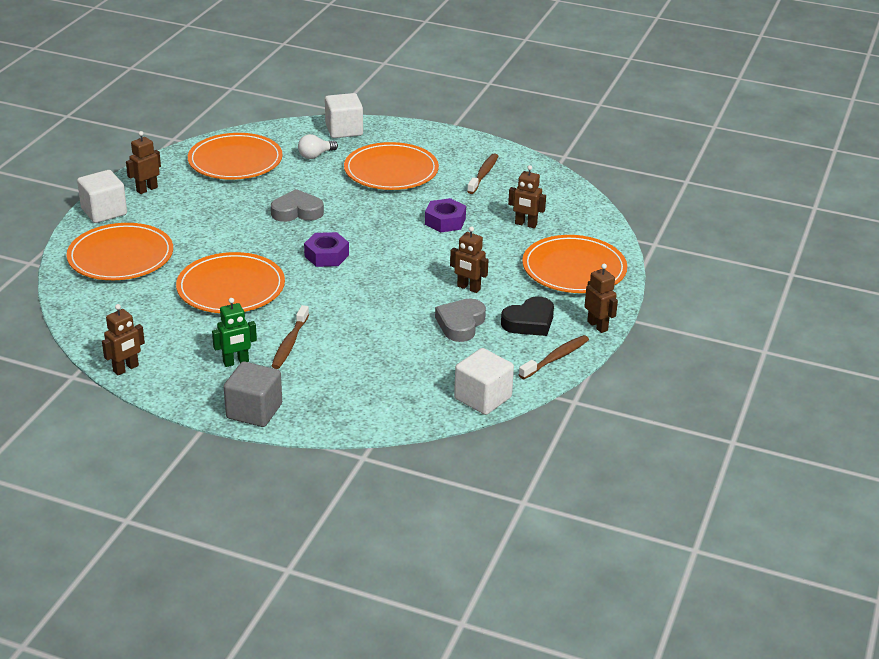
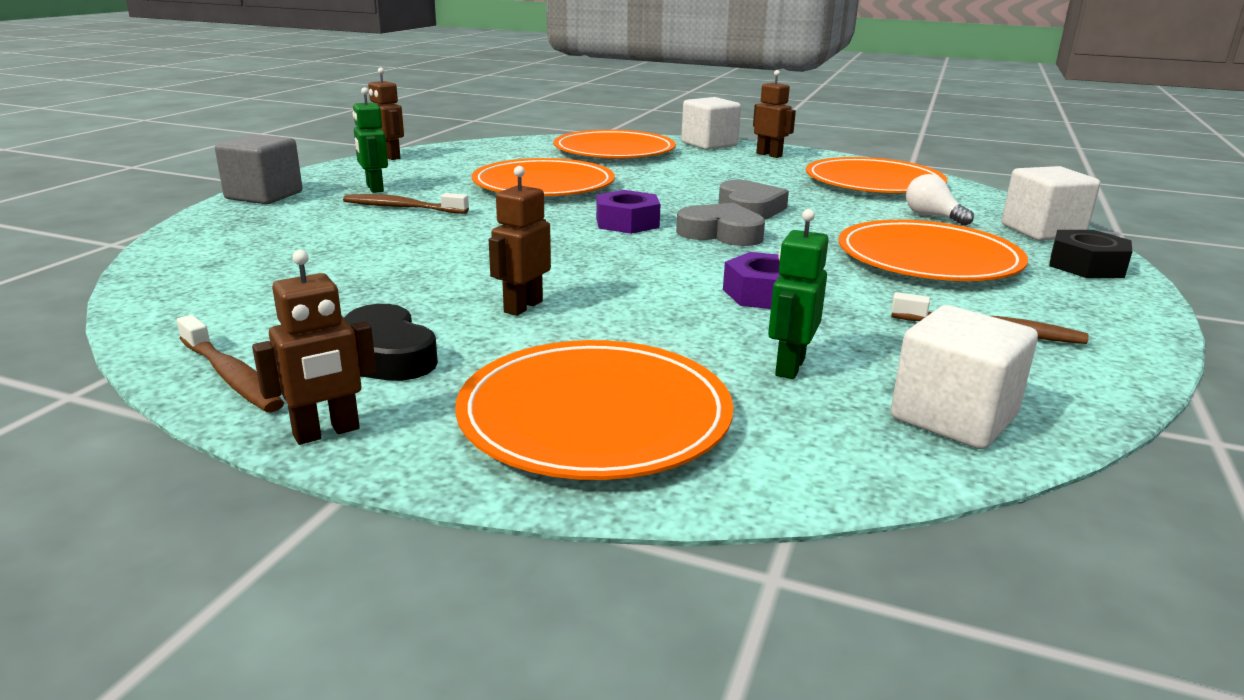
camera: 90 degrees right, 10 degrees down
(399, 132) = (1086, 266): none -> black nut
(460, 324) = (403, 298): grey heart -> grey heart (721, 233)
(483, 398) = (161, 309): white cube -> white cube (953, 417)
(525, 224) = (789, 367): brown robot -> green robot

